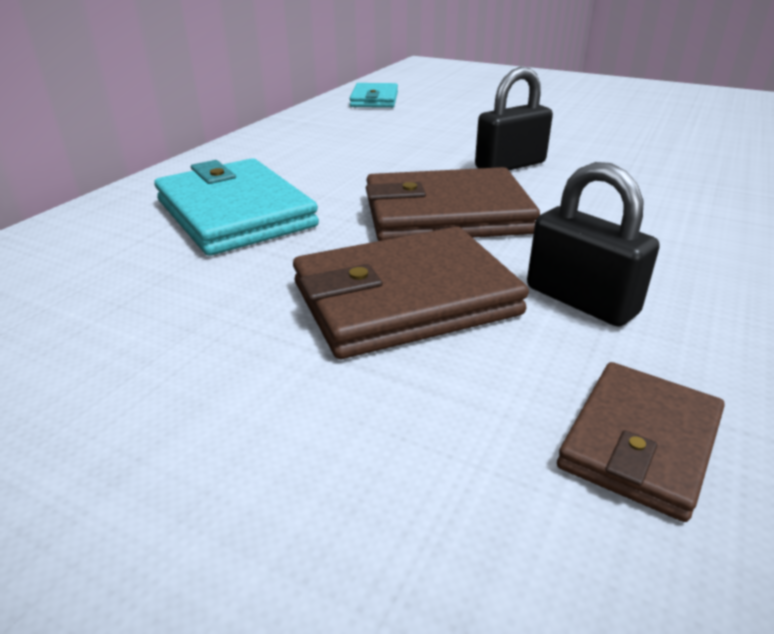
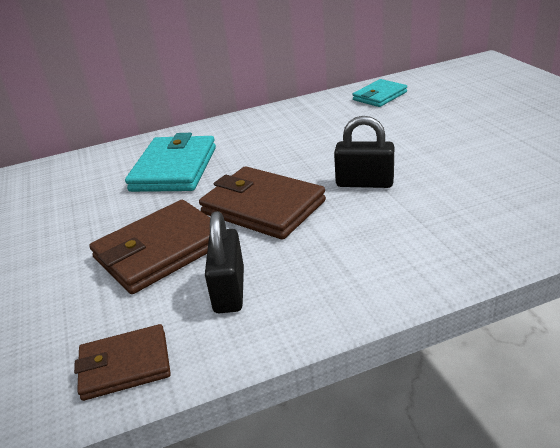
camera: 45 degrees right, 0 degrees up
(405, 299) = (161, 250): brown wallet -> brown wallet turned 60 degrees counterclockwise

